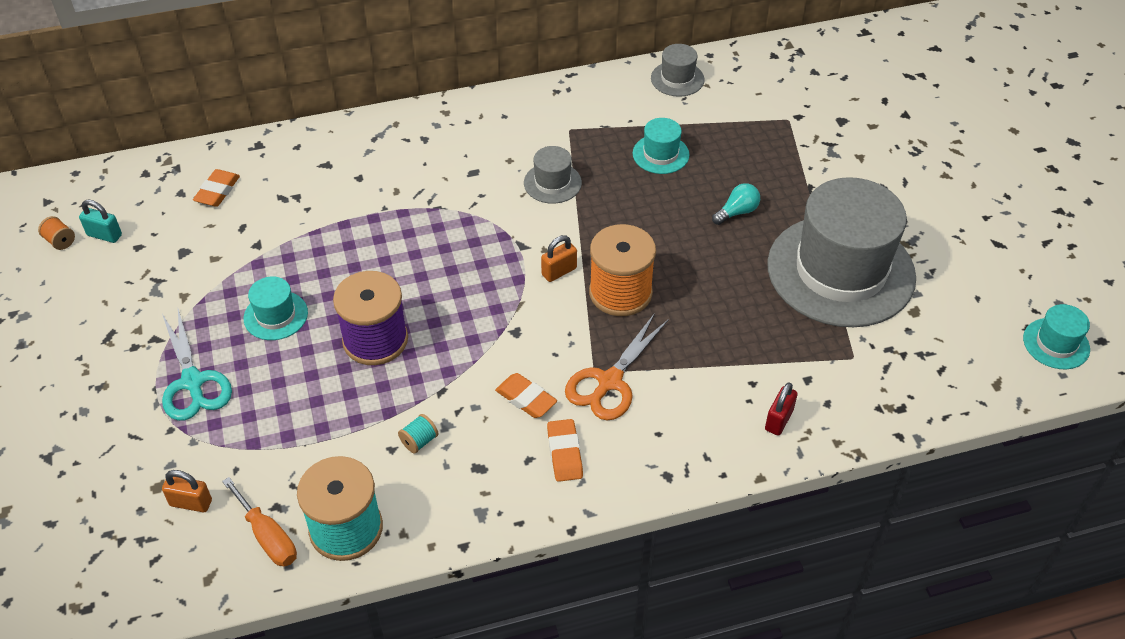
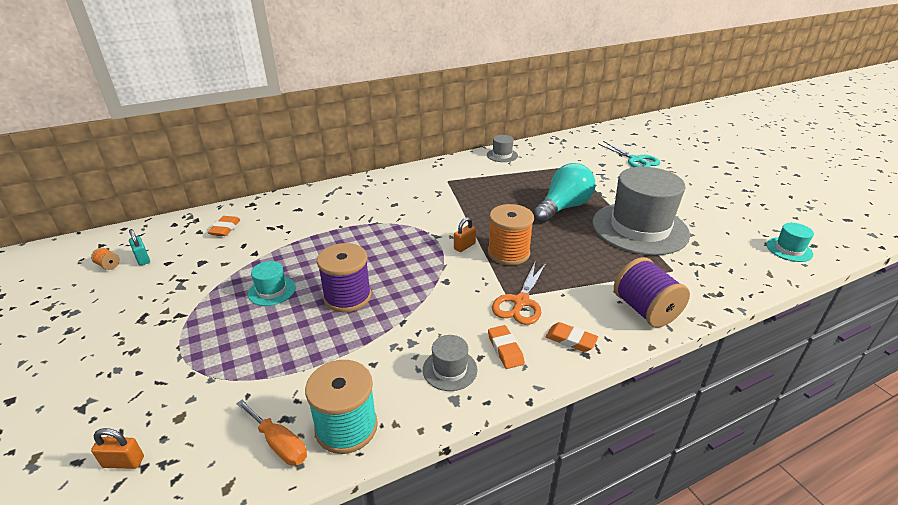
camera: 10 degrees left, 15 degrees down
(104, 235) = (142, 259): turquoise padlock -> turquoise padlock turned 45 degrees clockwise
(191, 503) = (209, 426): orange padlock -> orange padlock (123, 462)
(193, 382) = (209, 339): turquoise scissors -> turquoise scissors (635, 160)
(419, 441) = (393, 356): turquoise spool -> none
(526, 399) = (465, 319): orange eraser -> orange eraser (571, 340)
(552, 183) = (445, 205): grey hat -> grey hat (450, 369)
(660, 154) = (506, 186): turquoise hat -> none
(737, 212) = (563, 207): turquoise light bulb -> turquoise light bulb, size x2.30
(779, 420) = (645, 310): red padlock -> purple spool

